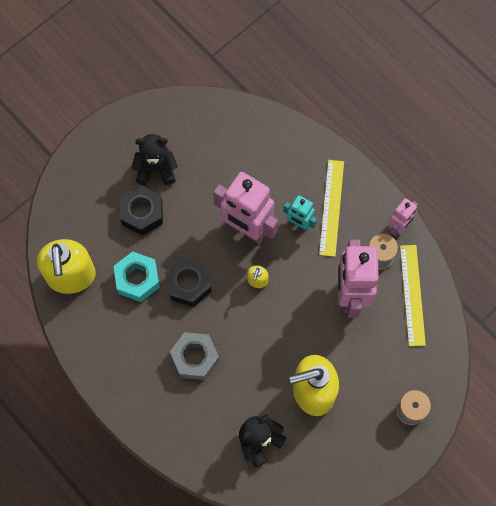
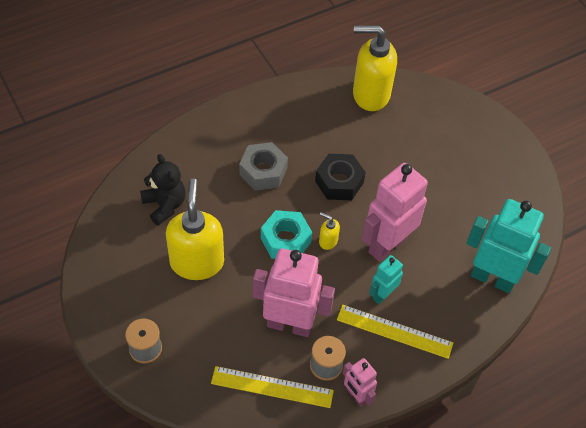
camera: 100 degrees right, 15 degrees down
(137, 279) = (355, 143): turquoise nut -> turquoise nut (285, 240)
(142, 213) = (423, 160): black nut -> none
(156, 169) = (469, 180): black teddy bear -> none
(256, 136) = (492, 278): none -> turquoise robot

